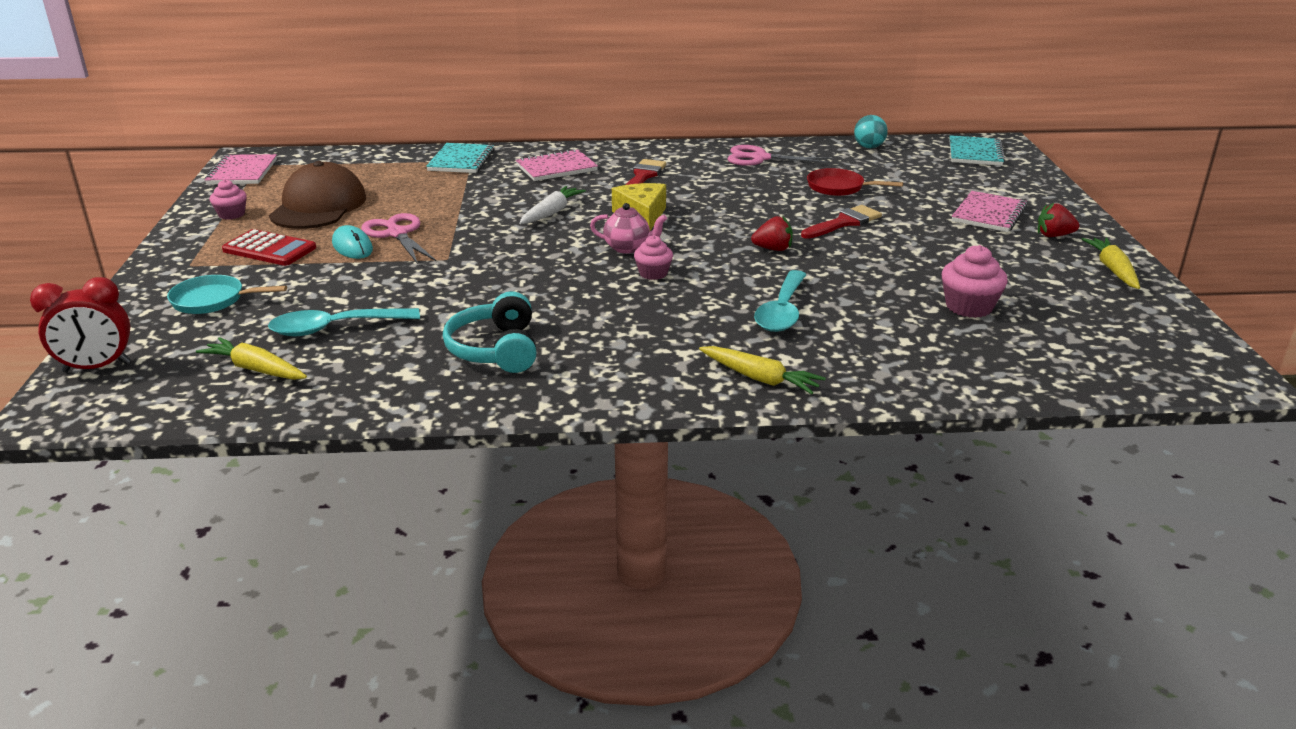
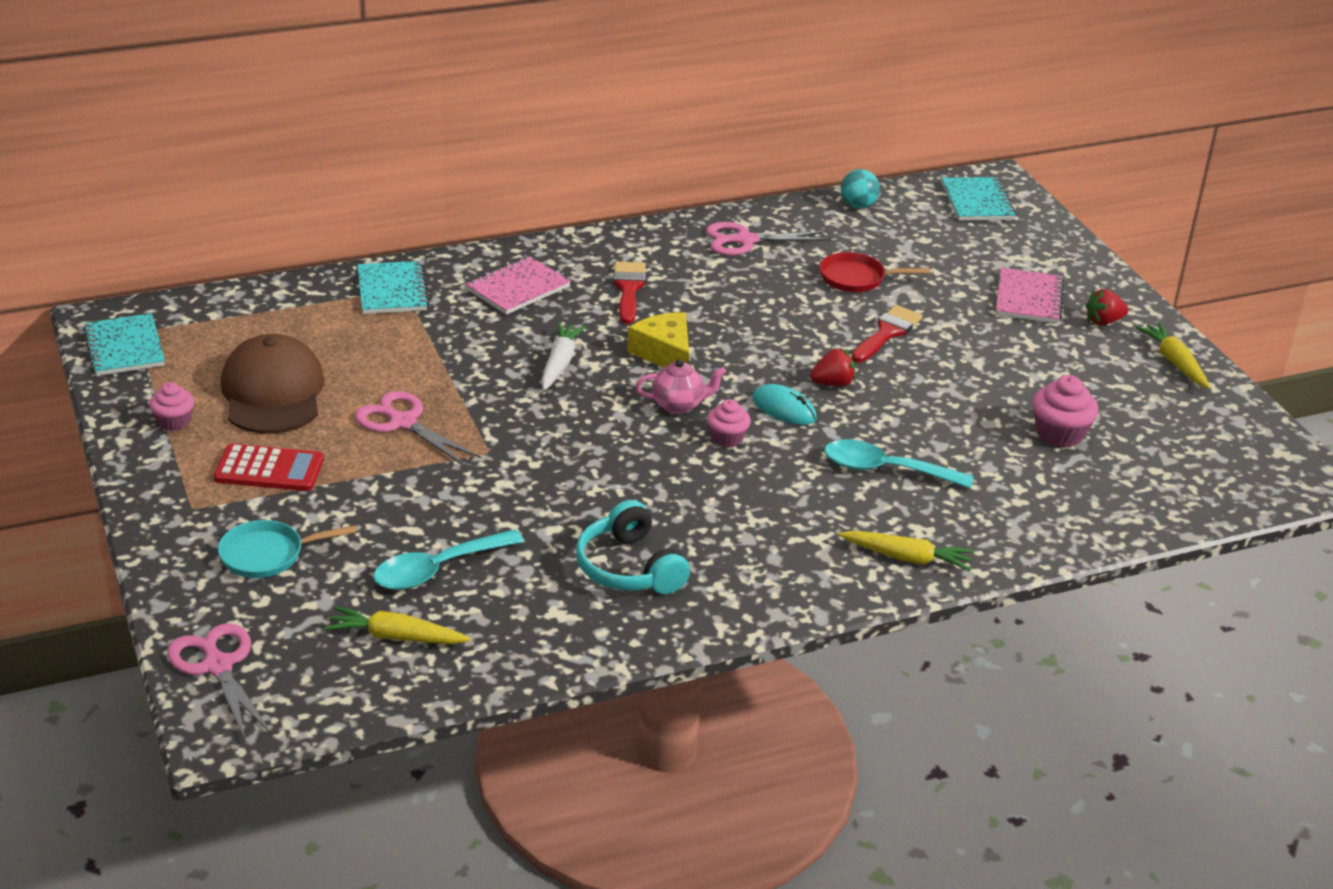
camera: 20 degrees left, 5 degrees up
(97, 367) = (218, 666): red clock -> pink scissors
(242, 172) = (124, 348): pink notebook -> turquoise notebook
(352, 247) = (365, 450): turquoise mouse -> turquoise mouse (784, 409)
(782, 311) = (885, 470): turquoise spoon -> turquoise spoon turned 105 degrees clockwise

